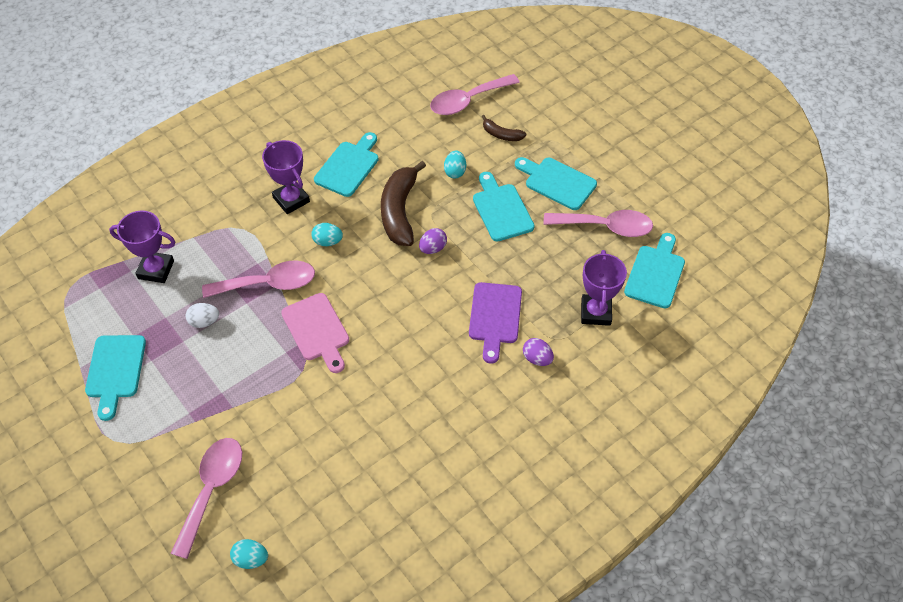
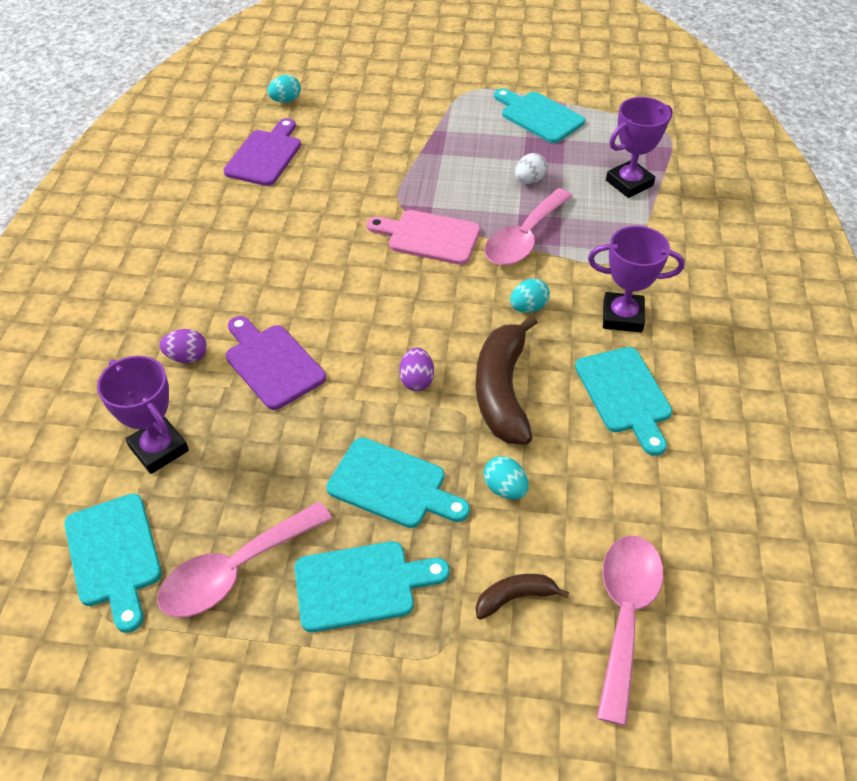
camera: 135 degrees right, 5 degrees down
(212, 490) = (364, 110): pink spoon -> none
(332, 501) = (265, 155): none -> purple cutting board
(399, 211) = (502, 390): brown banana -> brown banana turned 135 degrees counterclockwise

